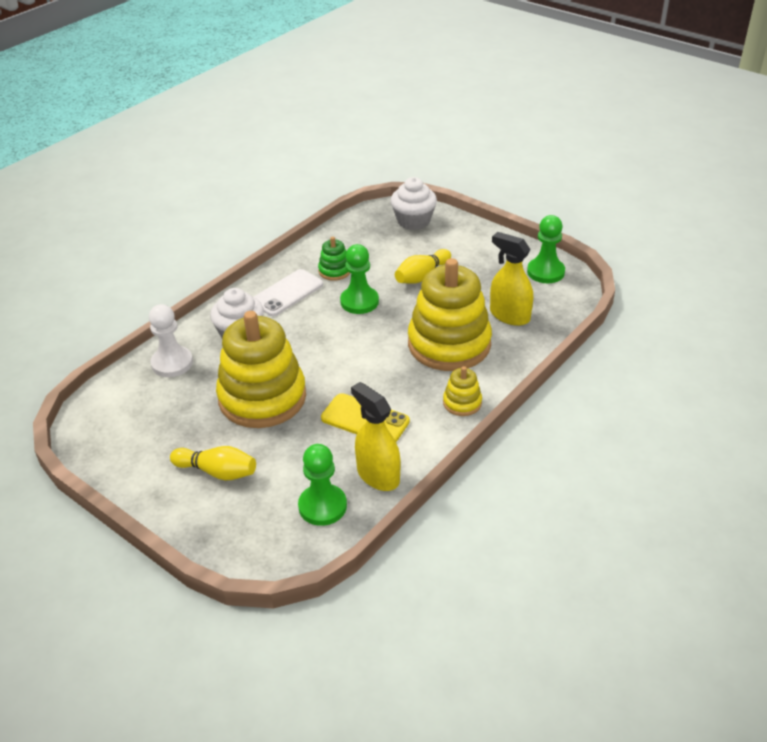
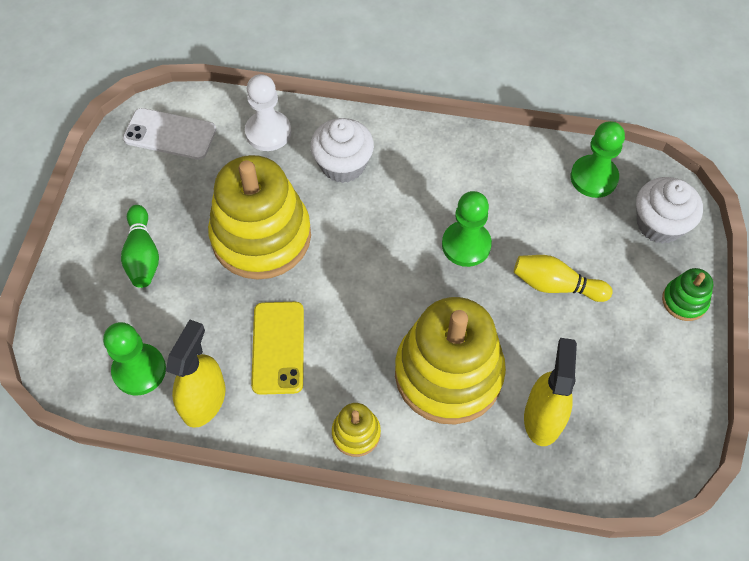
camera: 60 degrees right, 20 degrees up
(217, 472) = (143, 255): yellow bowling pin -> green bowling pin
(287, 293) = (436, 169): white phone -> white phone (170, 134)
(334, 271) = (505, 192): green stacking toy -> green stacking toy (684, 301)
(545, 272) = (661, 424): green pawn -> green pawn (594, 178)

